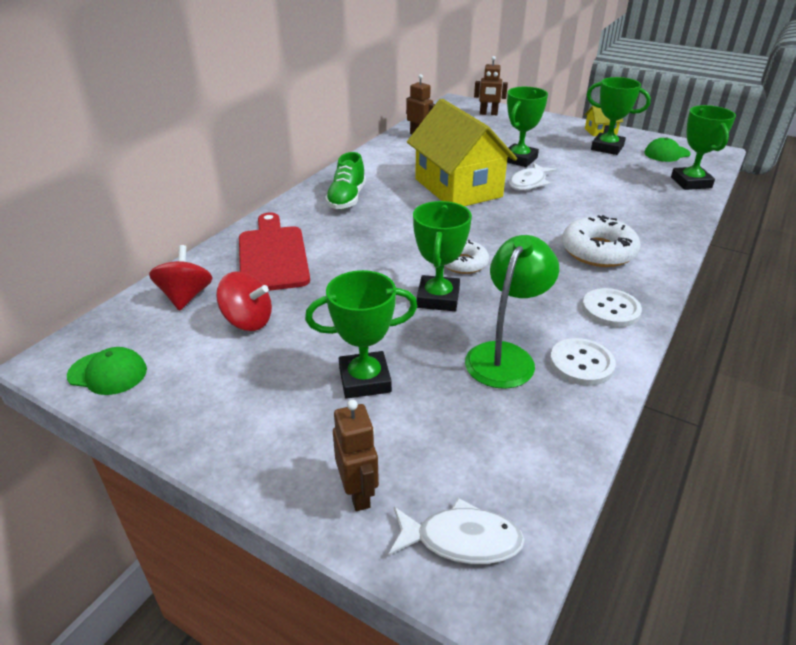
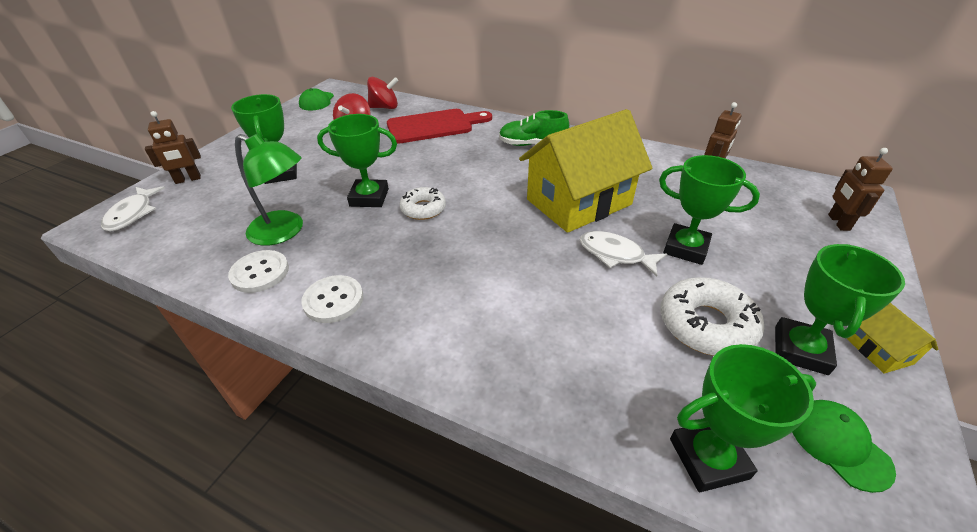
camera: 85 degrees right, 5 degrees up
(598, 251) = (449, 303): white donut -> white donut (706, 325)

